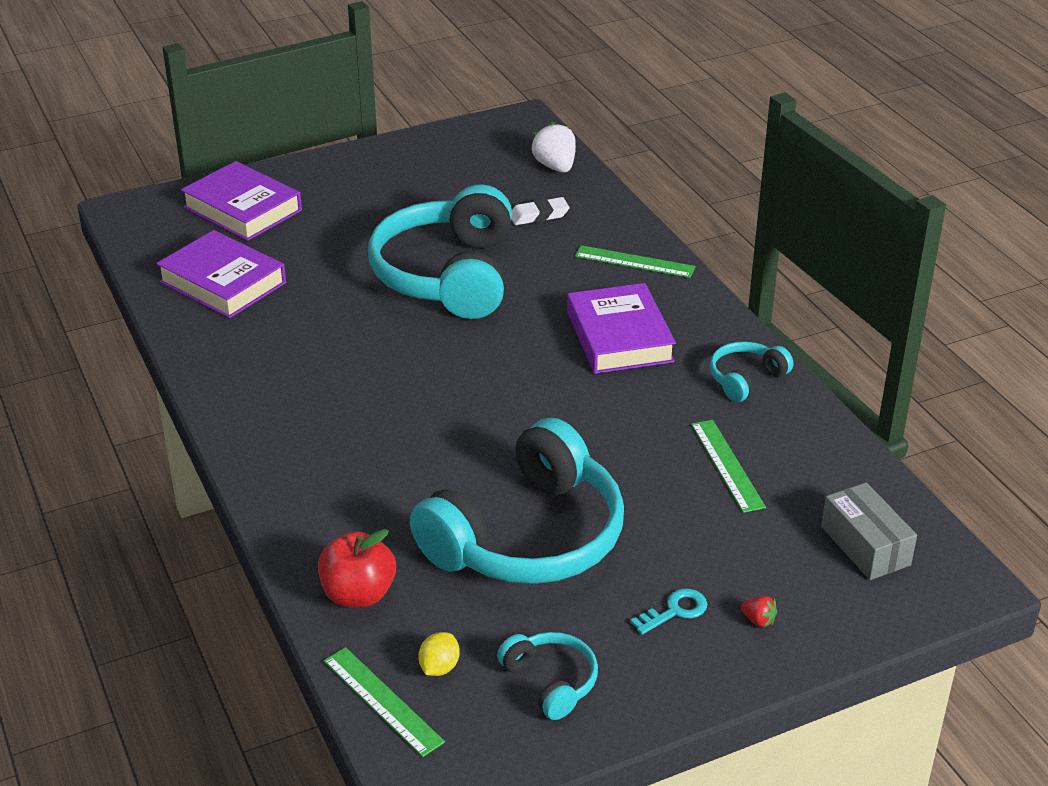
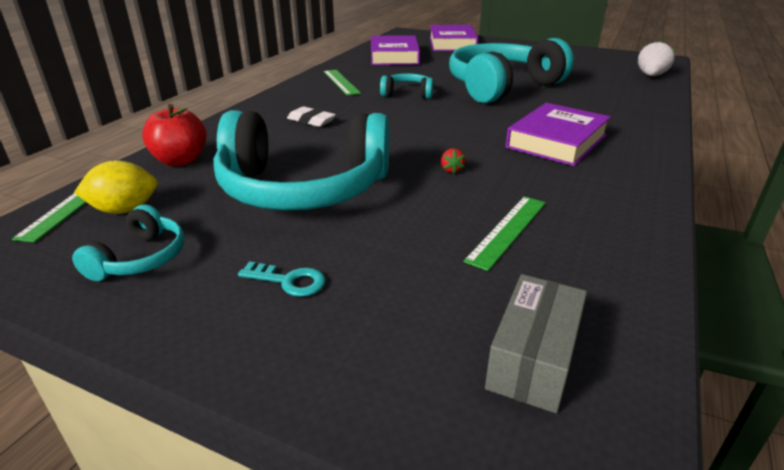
camera: 50 degrees right, 5 degrees down
(439, 667) = (124, 210): yellow lemon -> yellow lemon, size x1.53
(539, 215) = (603, 86): white eraser -> white eraser (311, 121)
(634, 261) = (634, 119): green ruler -> green ruler (341, 82)
(746, 379) = (618, 198): turquoise headphones -> turquoise headphones (407, 94)
(758, 620) = (327, 335): red strawberry -> red strawberry (451, 170)

